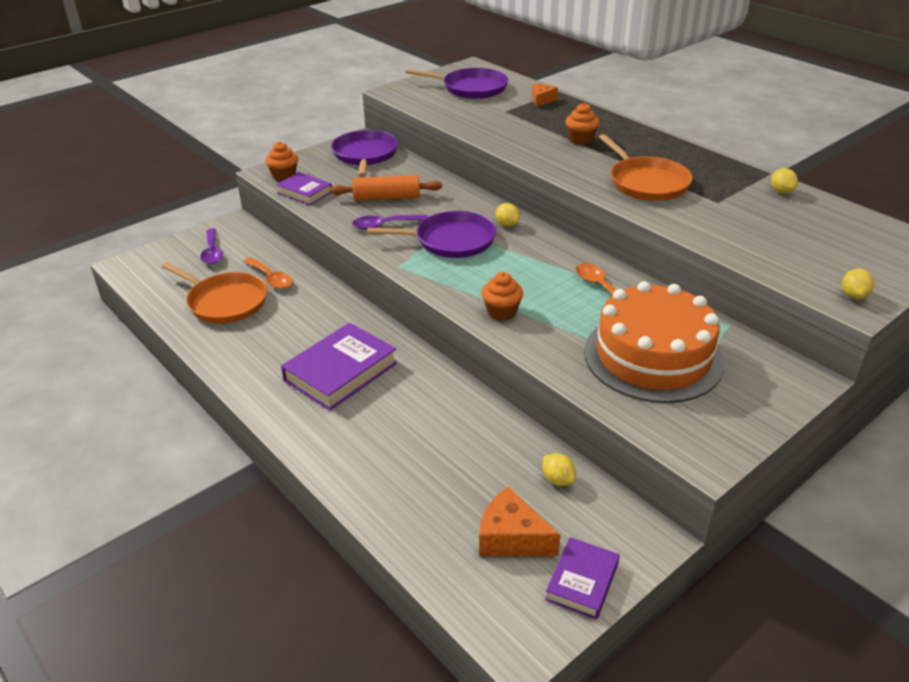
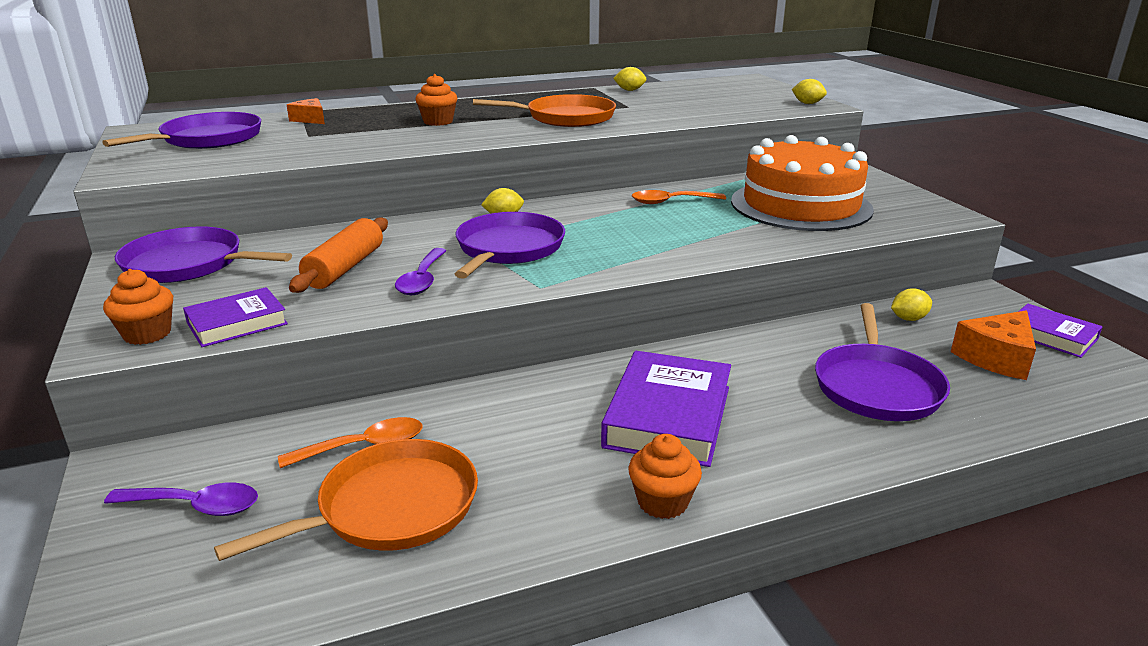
camera: 70 degrees left, 10 degrees down
(340, 372) = (668, 416): purple book -> purple book turned 45 degrees clockwise
(424, 464) = (877, 386): none -> purple pan
(501, 312) = (688, 249): orange cupcake -> orange cupcake (662, 502)

